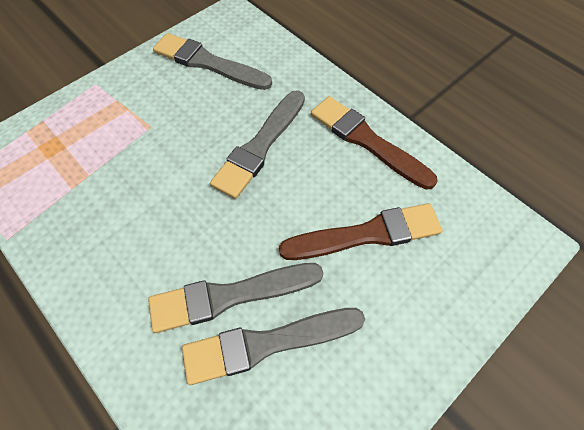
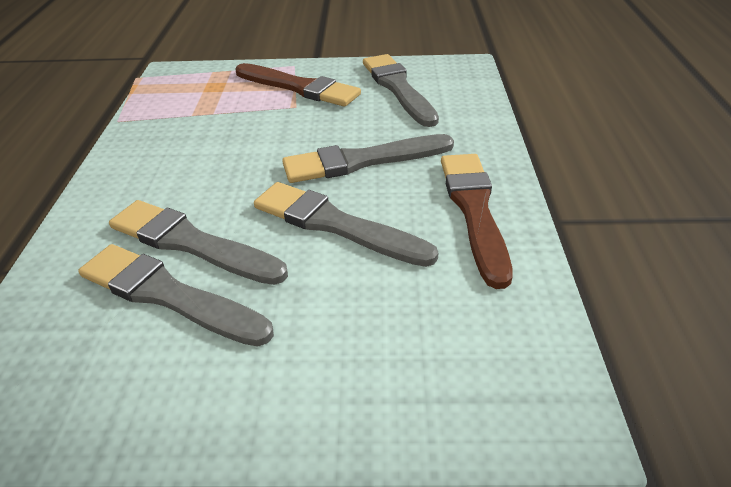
camera: 45 degrees right, 20 degrees down
(303, 210) = (335, 224): none -> grey brush
(367, 234) = (369, 280): brown brush -> brown brush (299, 87)

